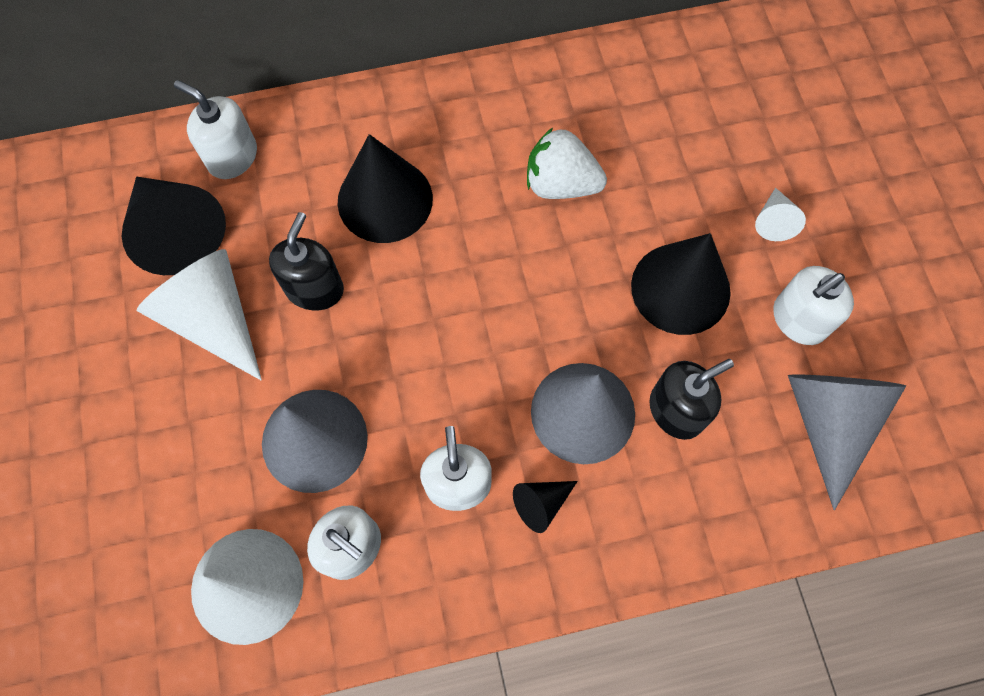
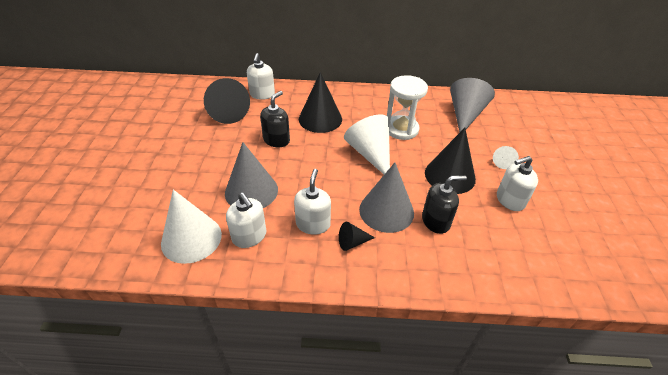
camera: 15 degrees right, 25 degrees down
(214, 319) = (228, 140): white cone -> white cone (370, 154)
(232, 157) = (262, 94): white soap dispenser -> white soap dispenser turned 135 degrees counterclockwise
(560, 184) = (401, 129): white strawberry -> white hourglass
(828, 422) = (520, 245): grey cone -> grey cone (465, 115)

